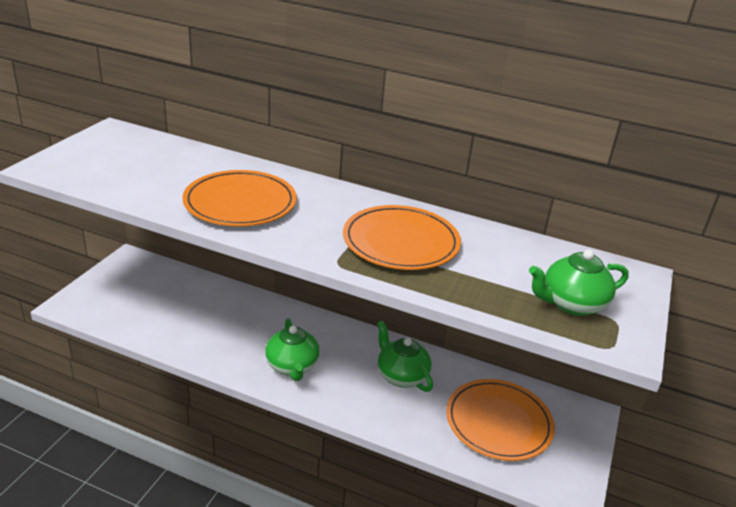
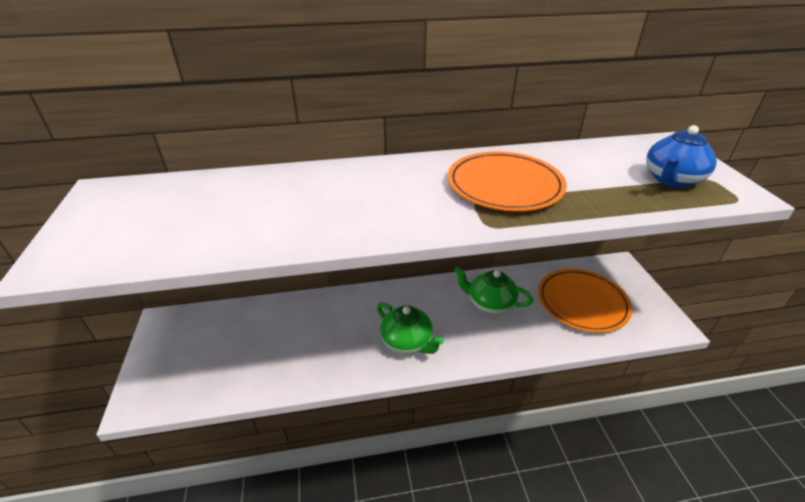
camera: 30 degrees left, 5 degrees up
(240, 202) = (331, 209): orange plate -> none
(571, 304) = (672, 180): green teapot -> blue teapot

